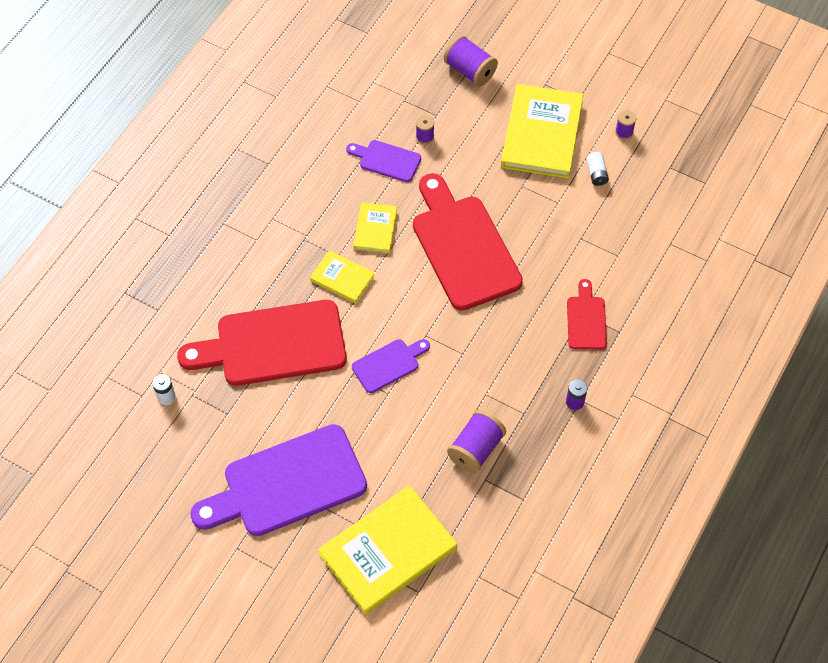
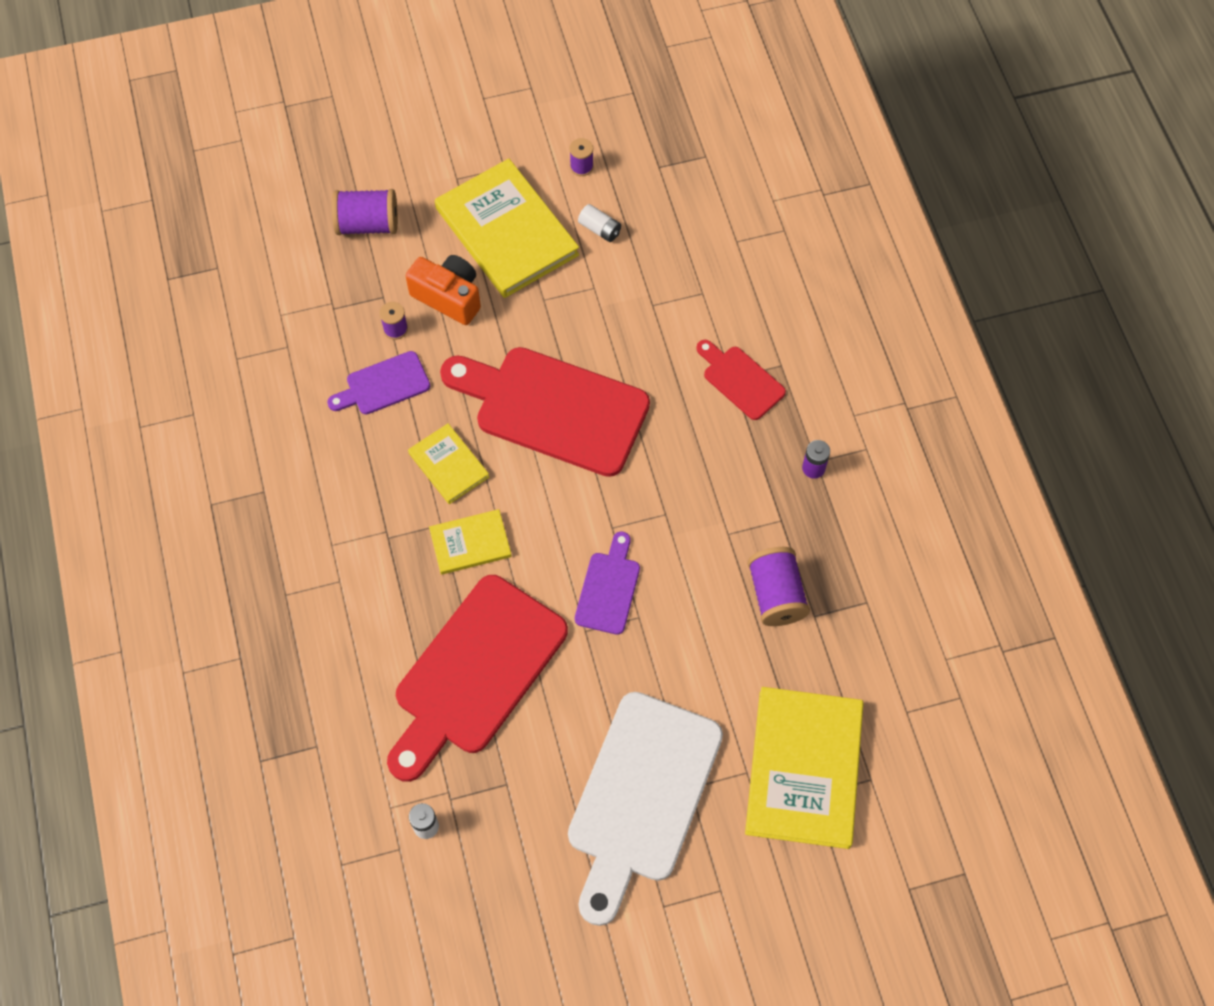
camera: 45 degrees left, 5 degrees up
(287, 483) = (641, 796): purple cutting board -> white cutting board
(471, 143) = (448, 297): none -> orange camera

